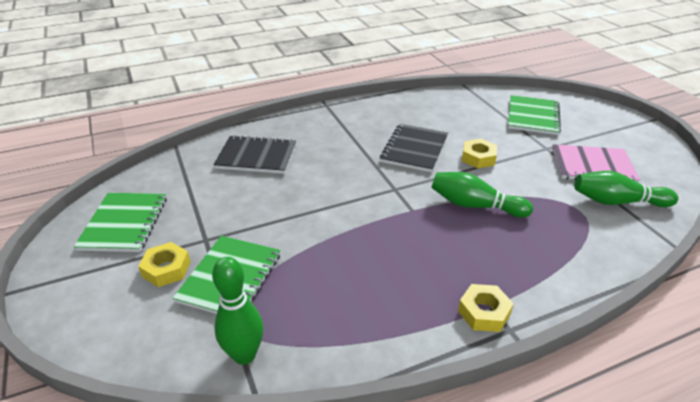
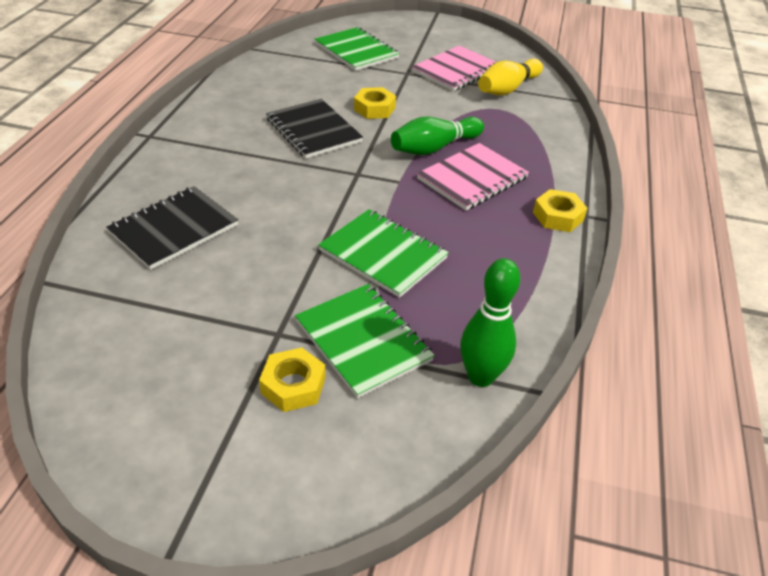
camera: 55 degrees left, 5 degrees up
(124, 223) = (157, 392): green notebook -> green notebook (383, 254)
(465, 242) = (472, 178): none -> pink notebook
(617, 202) = (507, 89): green bowling pin -> yellow bowling pin

